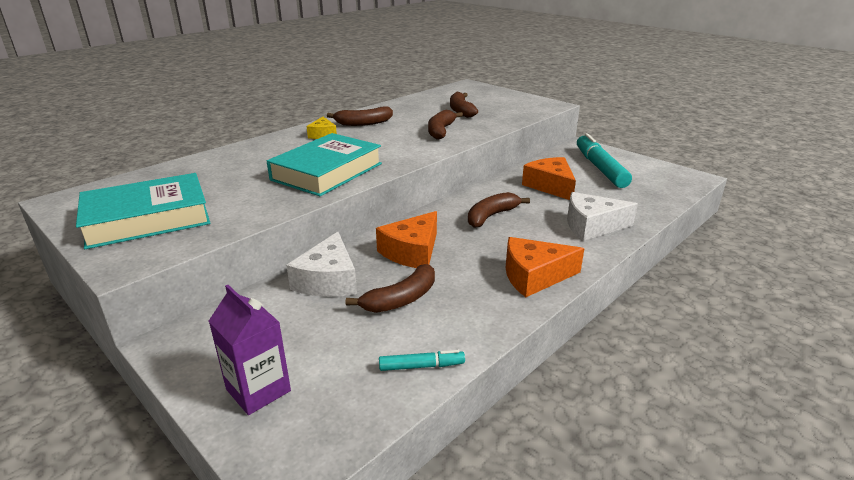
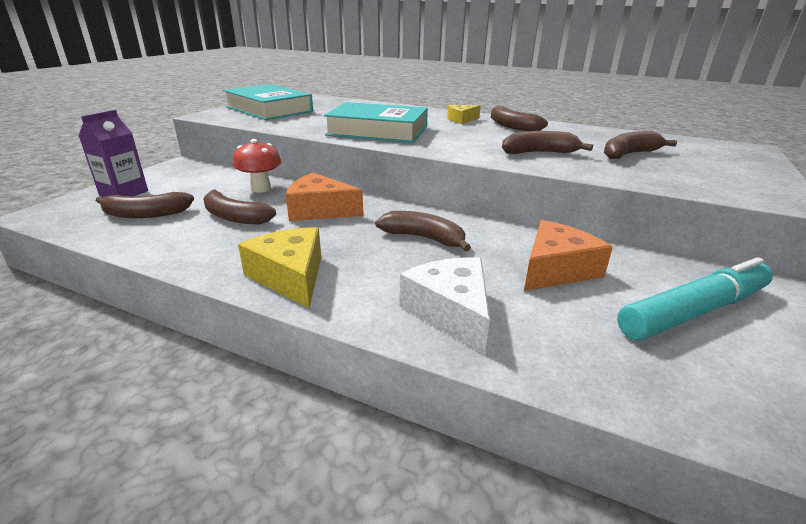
camera: 70 degrees right, 0 degrees up
(328, 280) = (261, 188): white cheese -> red mushroom
(355, 362) = (146, 214): none -> brown banana
(421, 366) = (133, 238): turquoise marker -> none
(534, 276) = (290, 276): orange cheese -> yellow cheese

